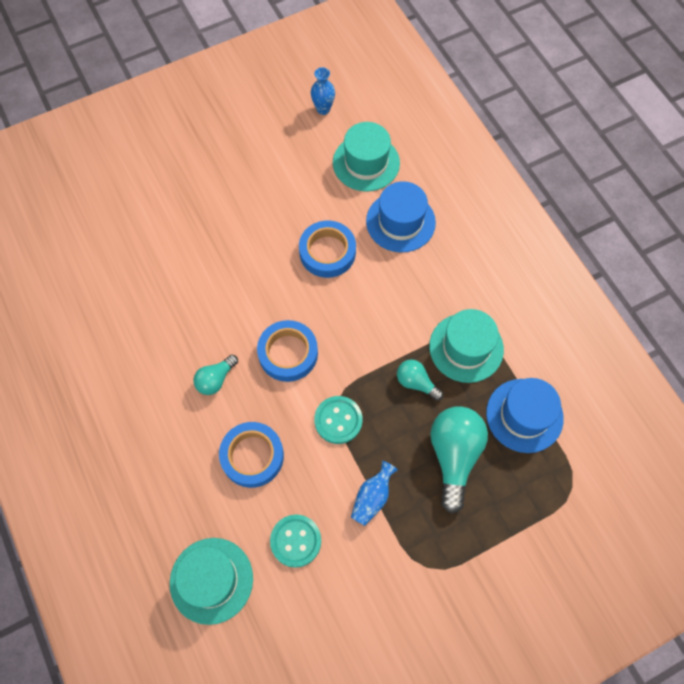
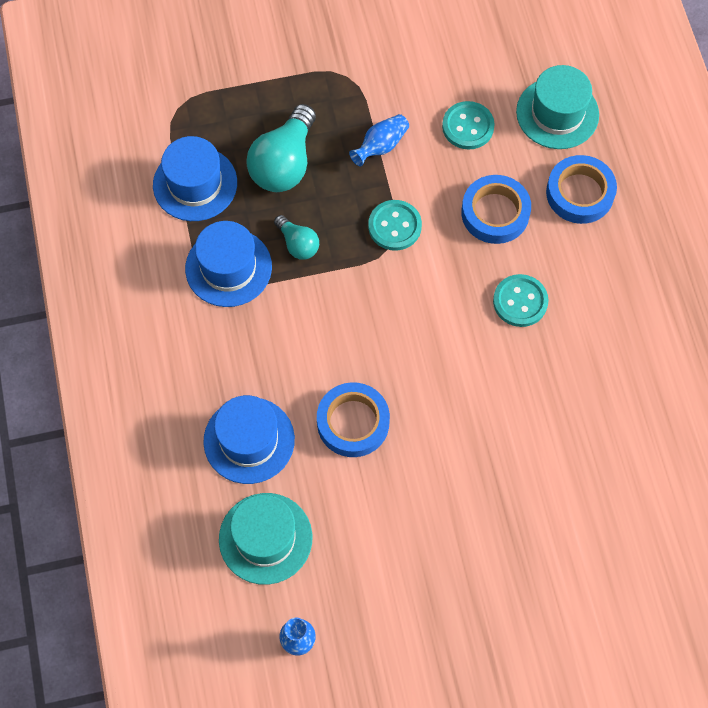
camera: 165 degrees left, 0 degrees up
(216, 379) = (520, 301): turquoise light bulb -> turquoise button
(288, 353) = (432, 310): blue tape -> blue tape (580, 193)
(466, 348) = (228, 267): turquoise hat -> blue hat

